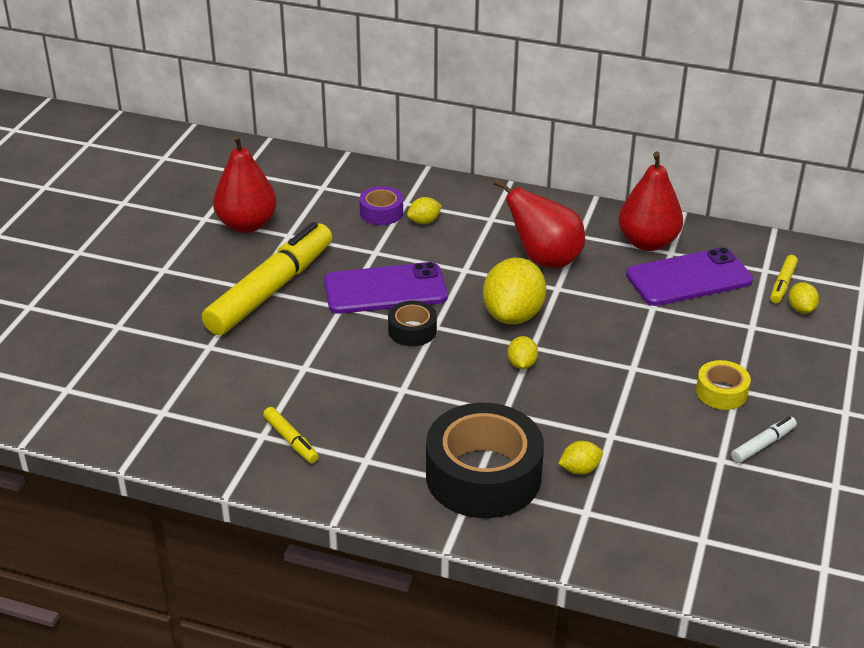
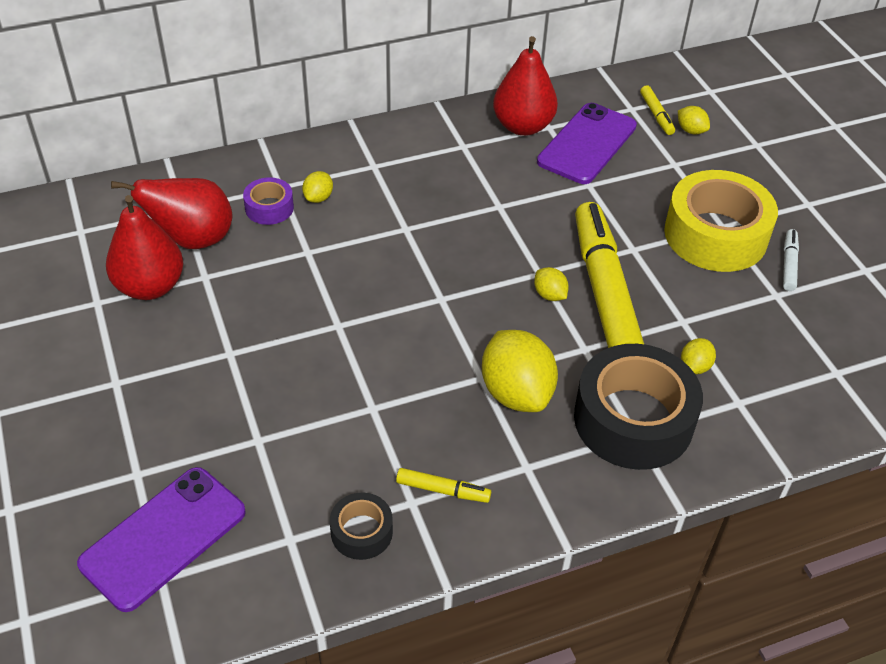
camera: 40 degrees left, 10 degrees up
(271, 290) = (252, 344): yellow marker -> yellow marker (604, 290)
(385, 289) = (359, 286): purple phone -> purple phone (163, 538)
(412, 330) = (427, 314): black tape -> black tape (361, 532)
(513, 315) = (493, 251): yellow lemon -> yellow lemon (516, 393)
(544, 259) = (461, 183): red pear -> red pear (192, 239)
(721, 392) = (715, 235): yellow tape -> yellow tape, size x2.11

